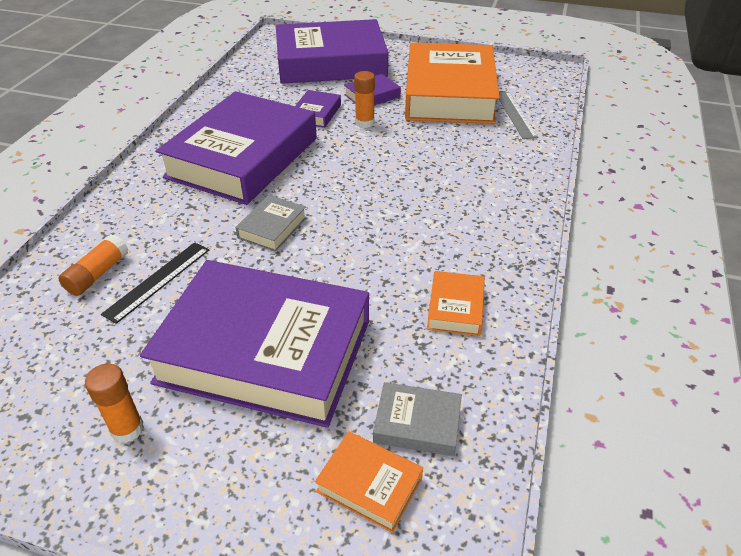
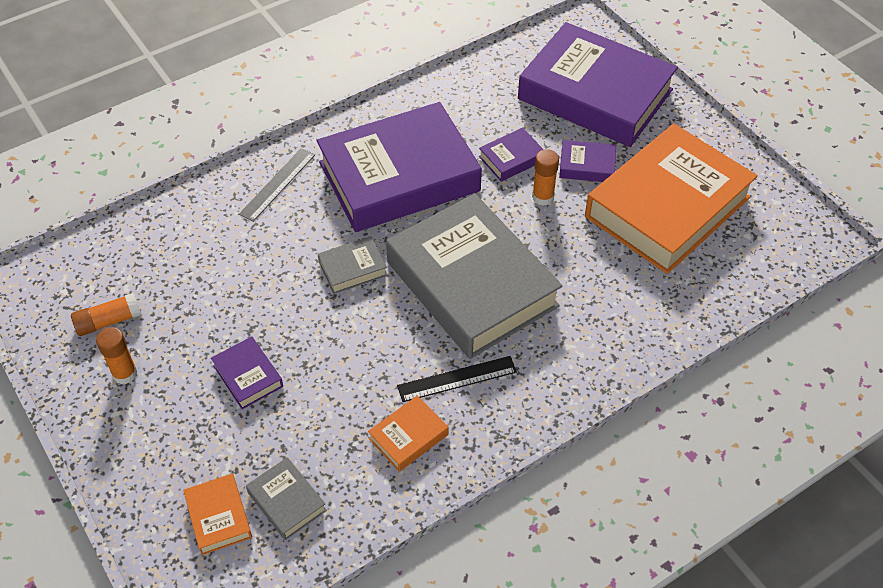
camera: 40 degrees right, 10 degrees up
(98, 274) = (201, 233): orange glue stick -> orange glue stick (109, 321)
(158, 281) = (233, 266): black ruler -> black ruler (457, 379)
(265, 351) = (248, 376): purple book -> purple book, size x0.40
(378, 190) = (472, 284): none -> grey book
(515, 114) = (702, 275): grey ruler -> grey ruler (277, 184)

